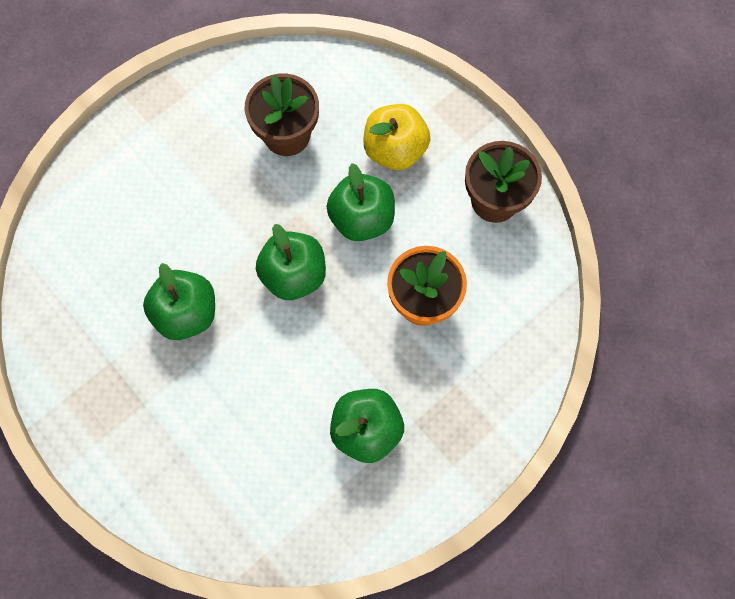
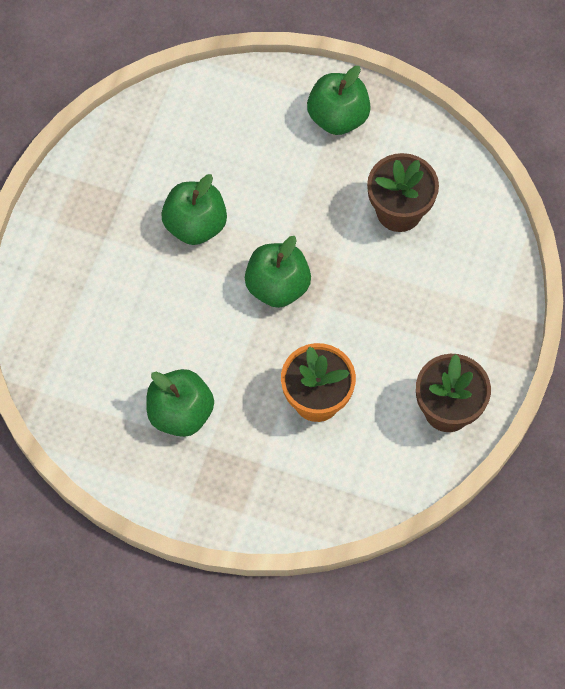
camera: 60 degrees right, 5 degrees down
(362, 218) = (361, 311): green apple -> green apple (338, 117)
(395, 150) = (442, 303): yellow apple -> none

